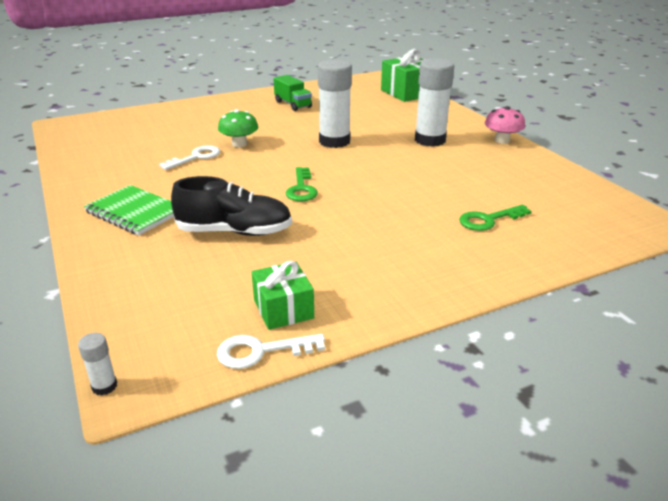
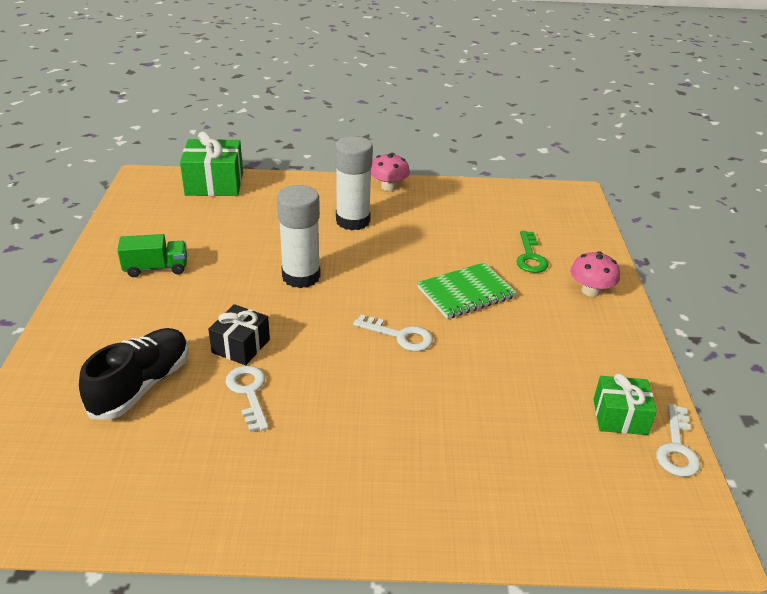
camera: 65 degrees left, 5 degrees up
(104, 386) = (702, 564): white glue stick -> none
(134, 212) = (368, 482): green notebook -> green notebook (466, 292)
(235, 231) = (465, 410): black shoe -> black shoe (141, 386)
(239, 144) = (241, 346): green mushroom -> black gift
(301, 188) = (400, 336): green key -> white key
(474, 262) = (590, 291): none -> pink mushroom

